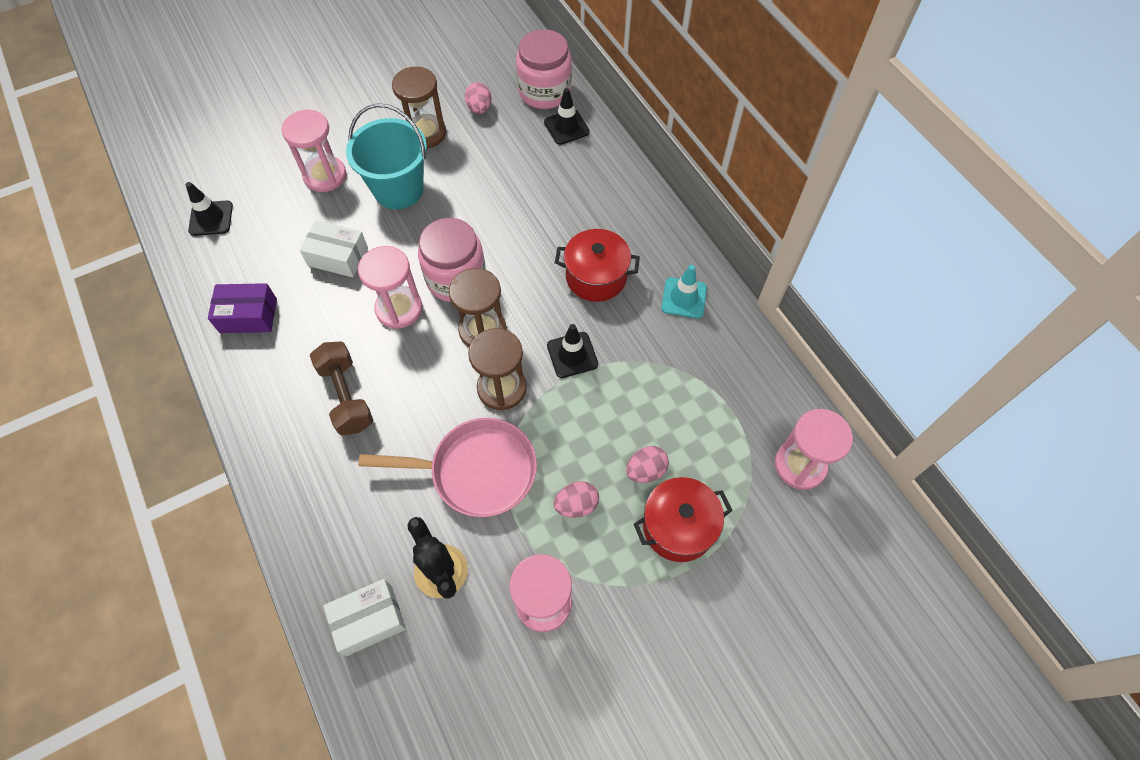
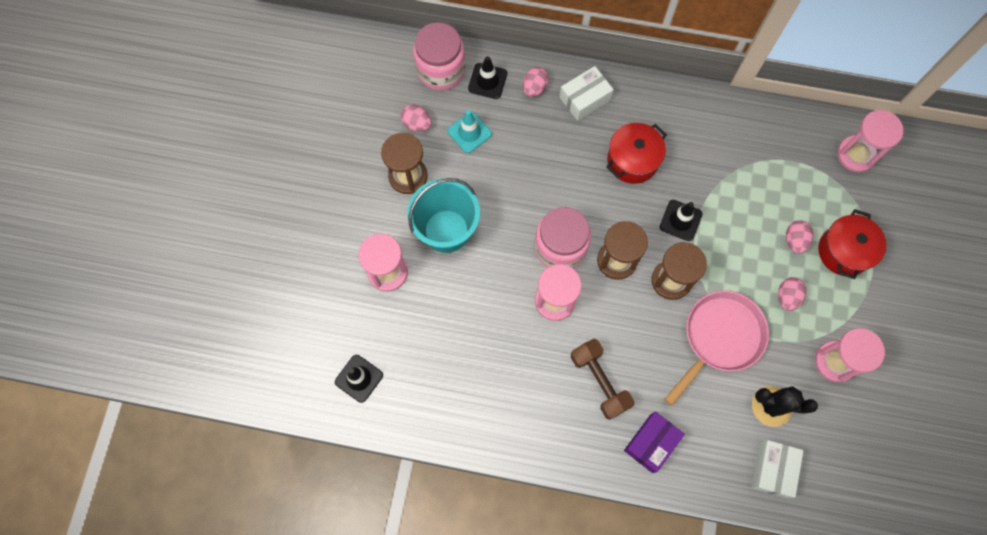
camera: 50 degrees left, 10 degrees up
(248, 315) = (476, 405): purple box -> purple box (651, 443)
(338, 257) = (474, 312): white box -> white box (584, 99)
(346, 396) = (599, 381): brown dumbbell -> brown dumbbell turned 45 degrees clockwise
(593, 162) = (534, 88): none -> pink egg
(684, 298) = (692, 122): turquoise traffic cone -> turquoise traffic cone (469, 132)

